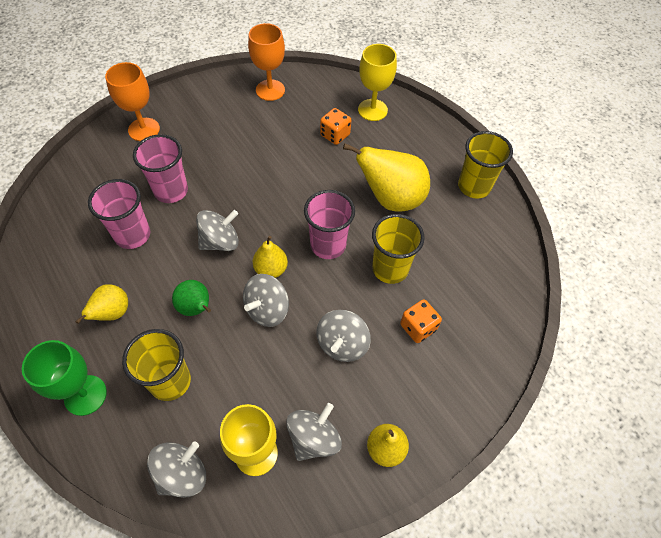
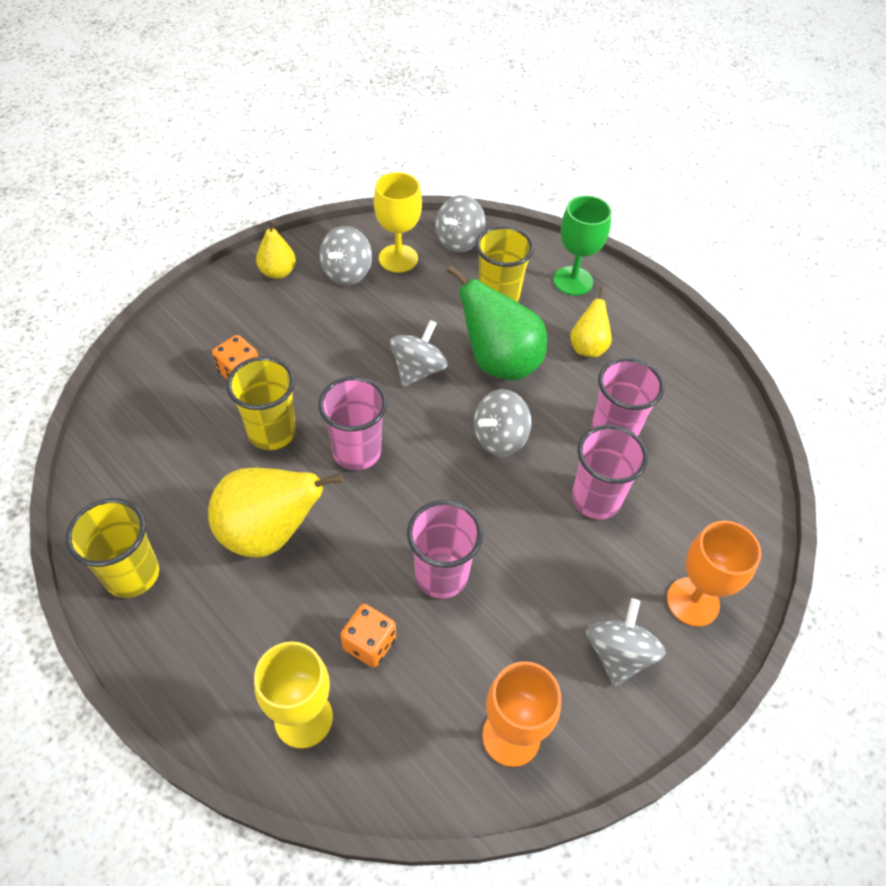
camera: 170 degrees right, 5 degrees down
(196, 308) = (499, 362): green pear -> green pear, size x1.81
(271, 269) = (425, 413): yellow pear -> none
(286, 161) = (441, 575): none -> pink cup
(342, 344) = (327, 347): grey spinning top -> grey spinning top (618, 654)

